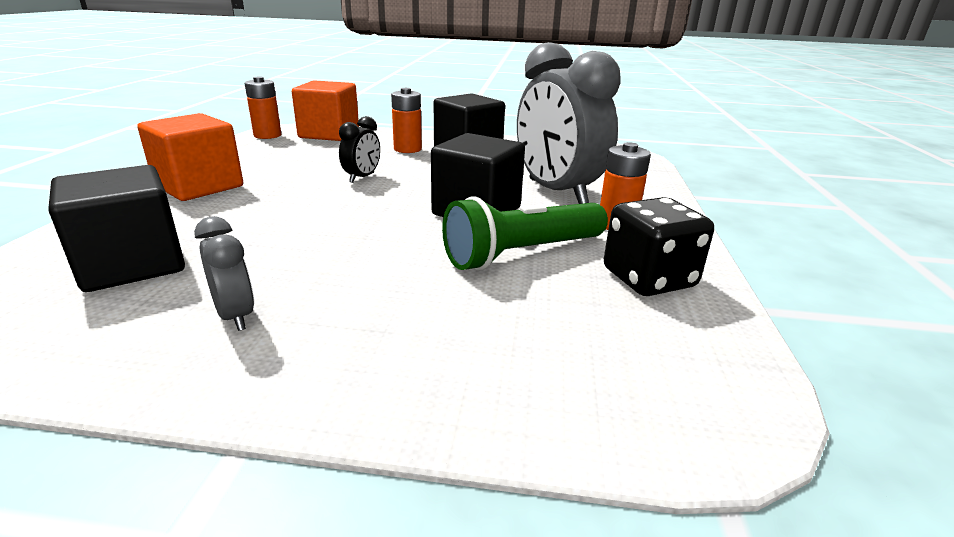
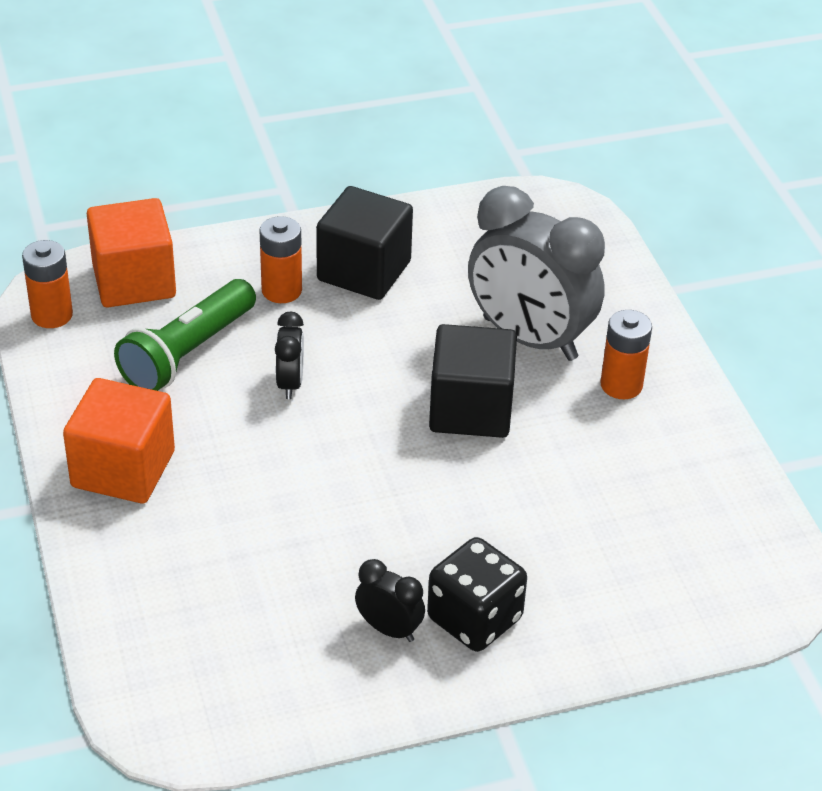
camera: 25 degrees left, 15 degrees up
(132, 265) = (227, 609): black cube -> none
(235, 316) = (389, 629): grey clock -> black clock
(523, 254) = (560, 466): green flashlight -> green flashlight (187, 353)
(648, 279) = (682, 463): black dice -> black dice (474, 619)

